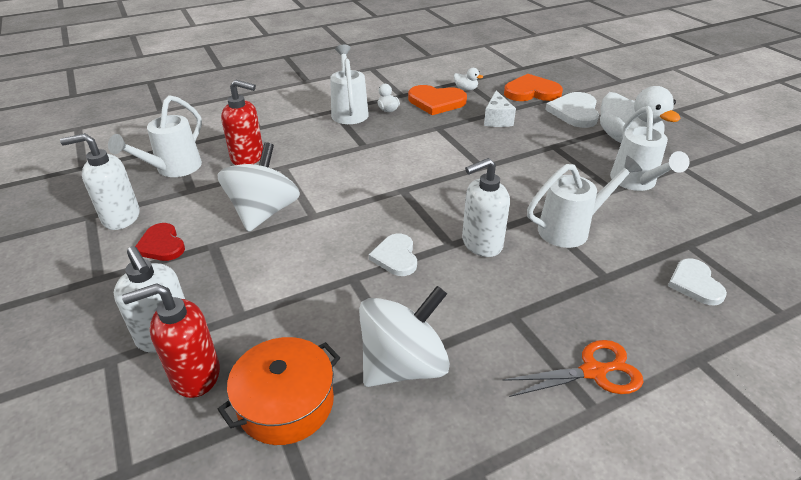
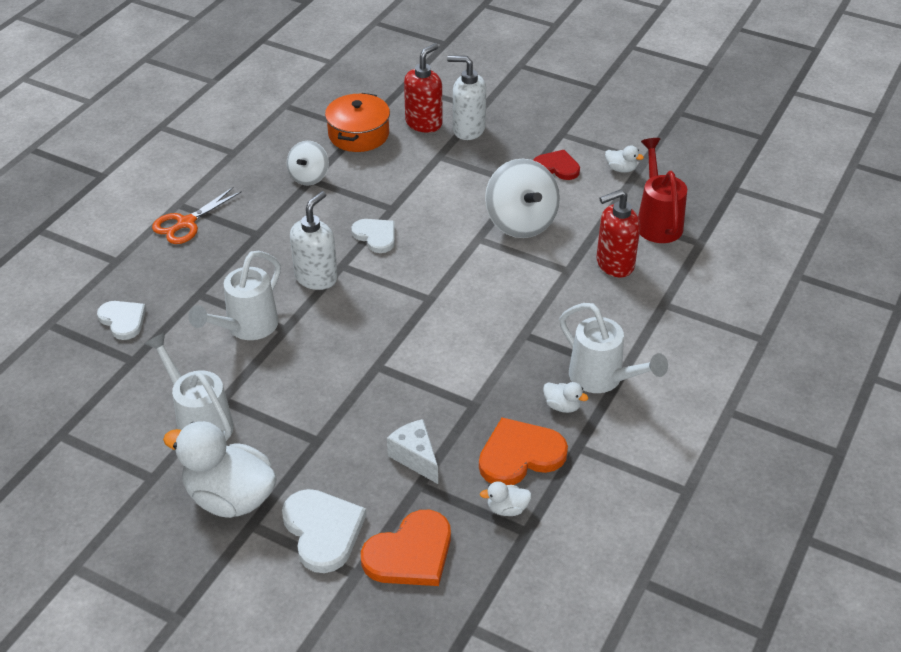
camera: 145 degrees right, 5 degrees up
(120, 217) = (621, 169): white soap dispenser -> white duck
(173, 169) = (657, 222): white watering can -> red watering can
(403, 365) = (309, 177): white spinning top -> white spinning top, size x0.59

